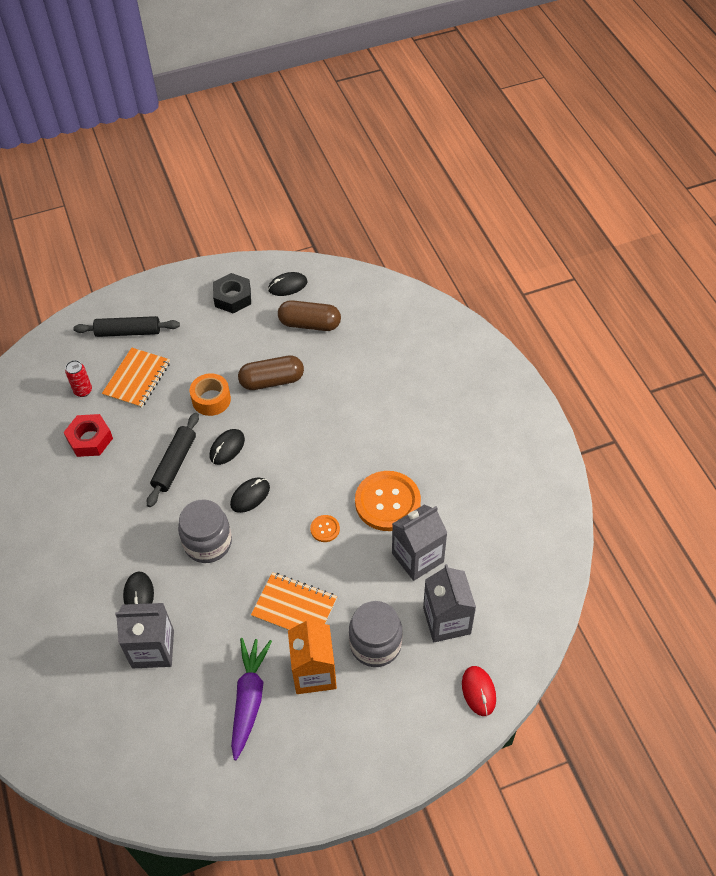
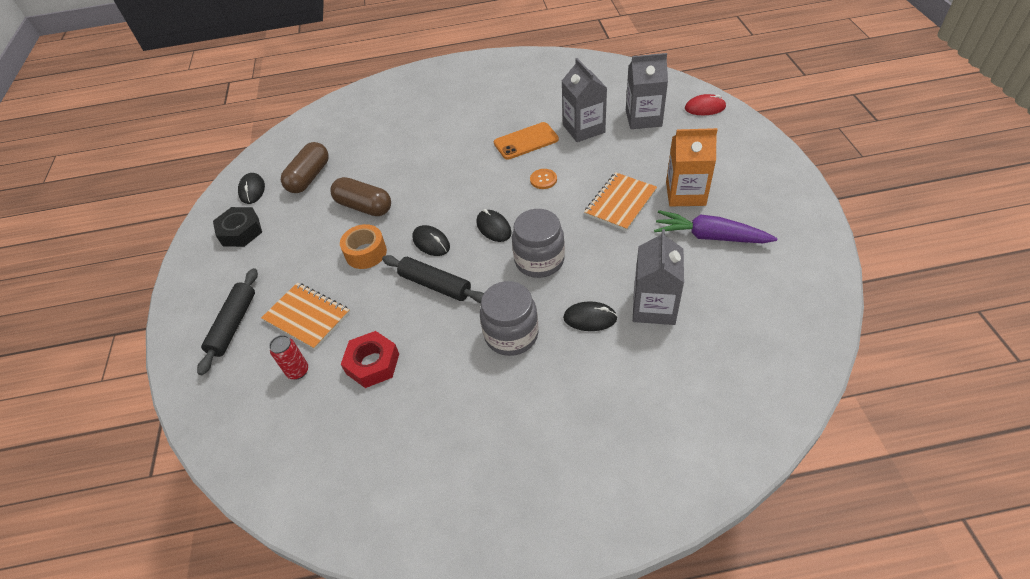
camera: 75 degrees left, 5 degrees down
(272, 381) = (364, 206): brown capsule -> brown capsule turned 60 degrees counterclockwise
(375, 644) = (661, 157): grey jar -> grey jar (511, 335)
(387, 502) = (526, 141): orange button -> orange phone

